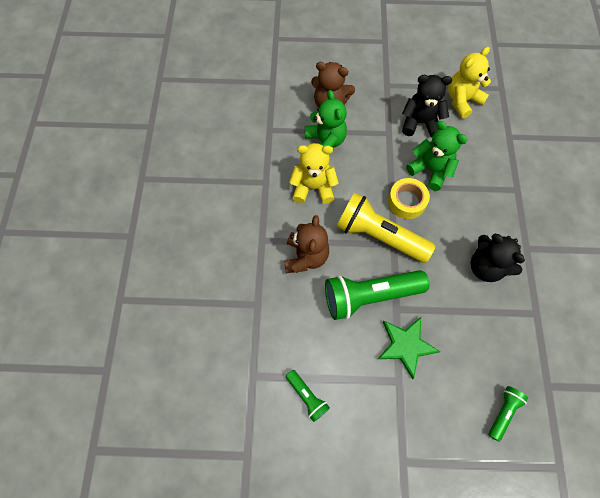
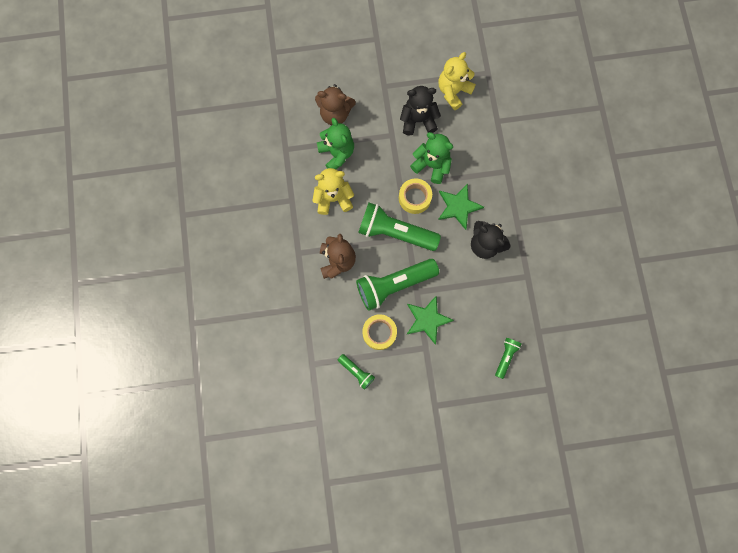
camera: 10 degrees left, 10 degrees up
(343, 351) = (379, 333): none -> yellow tape
(379, 235) = (395, 232): yellow flashlight -> green flashlight
(457, 219) = (458, 207): none -> green star

